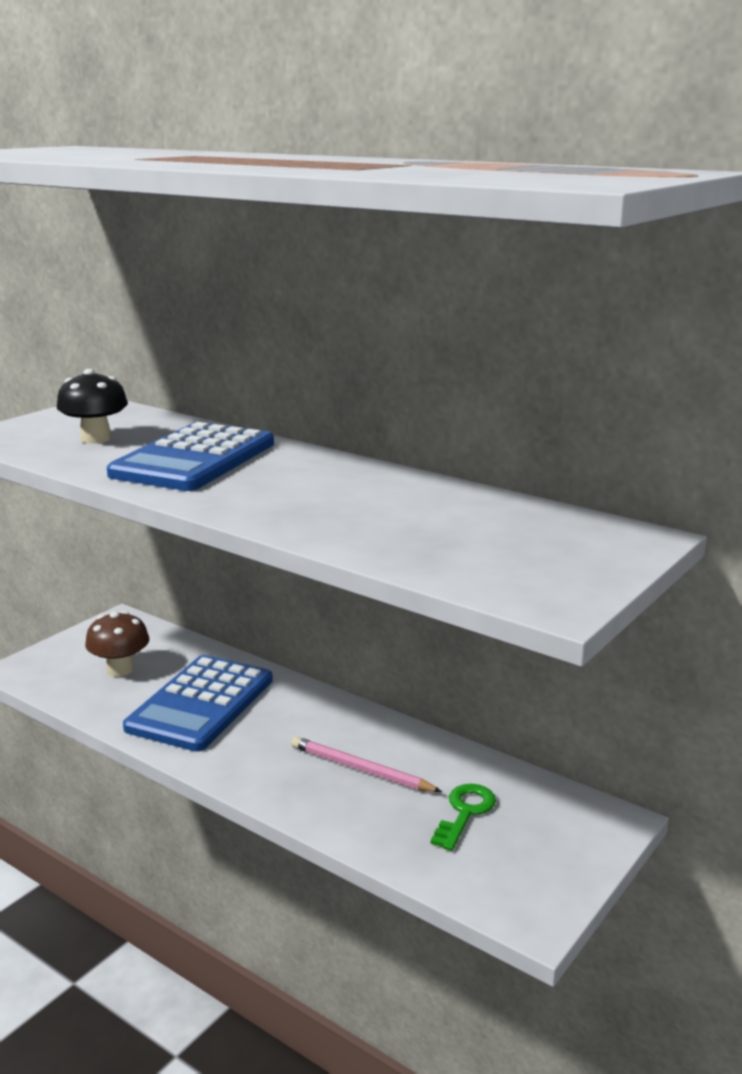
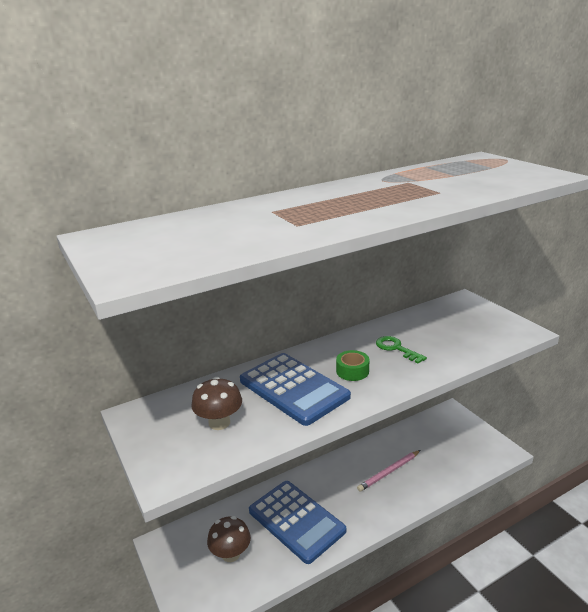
camera: 65 degrees left, 5 degrees up
(96, 439) = (219, 423): black mushroom -> brown mushroom
(267, 483) = (352, 371): none -> green tape
(465, 812) = (434, 449): green key -> green key (396, 348)

